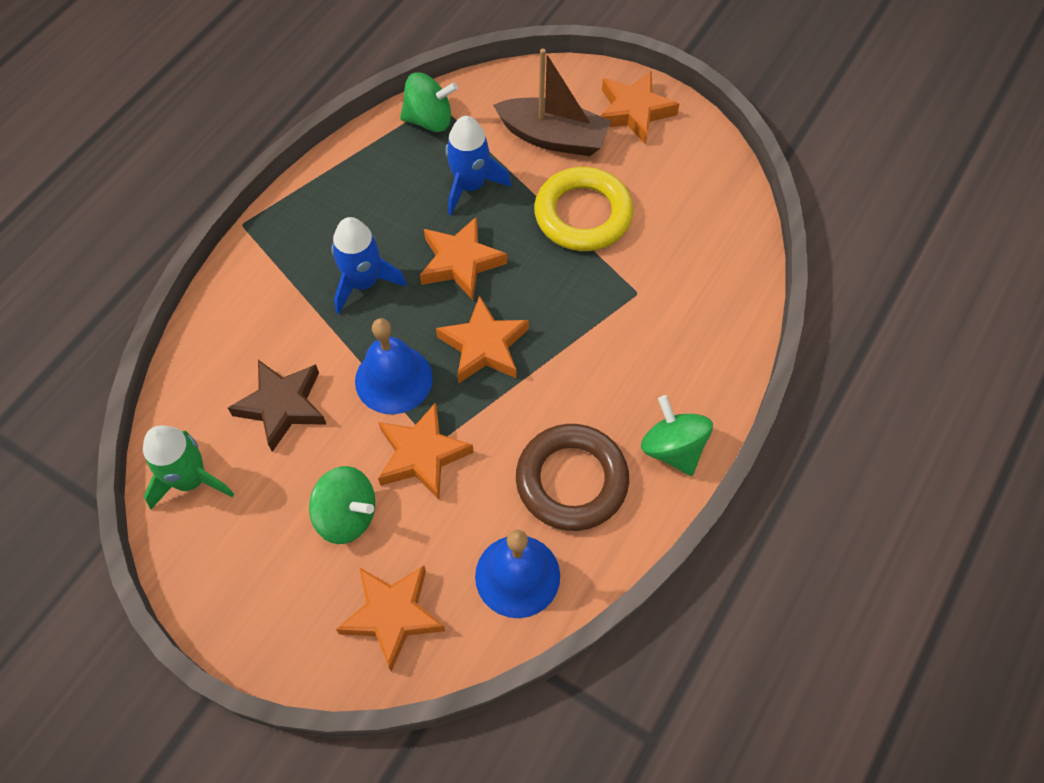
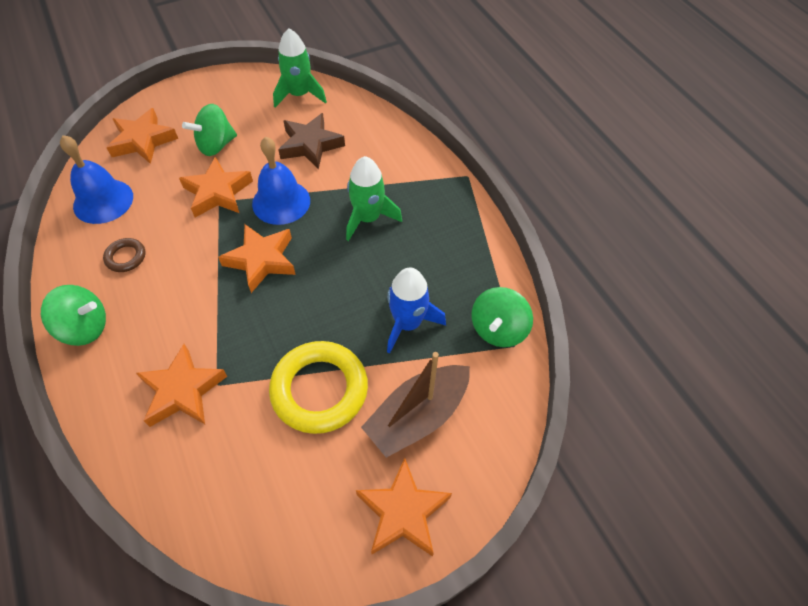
camera: 120 degrees right, 5 degrees down
(363, 283) = (368, 218): blue rocket -> green rocket
(460, 262) = (340, 281): orange star -> orange star (182, 391)
(571, 480) = (126, 257): brown ring -> brown ring, size x0.47

